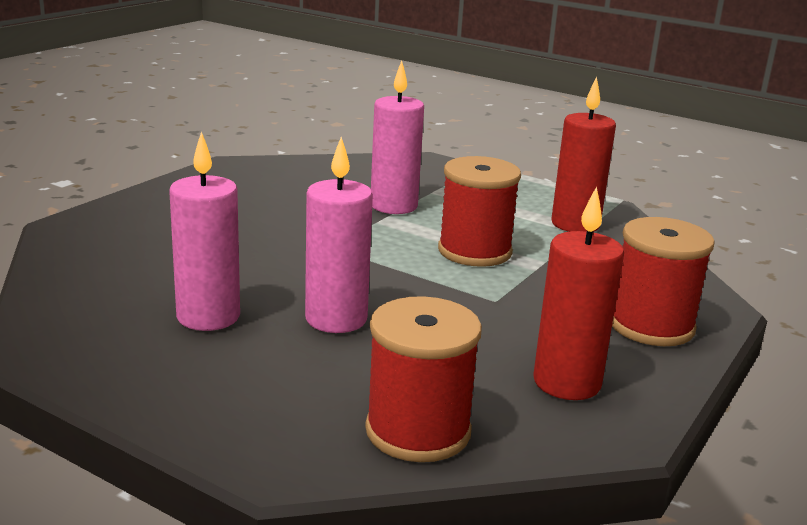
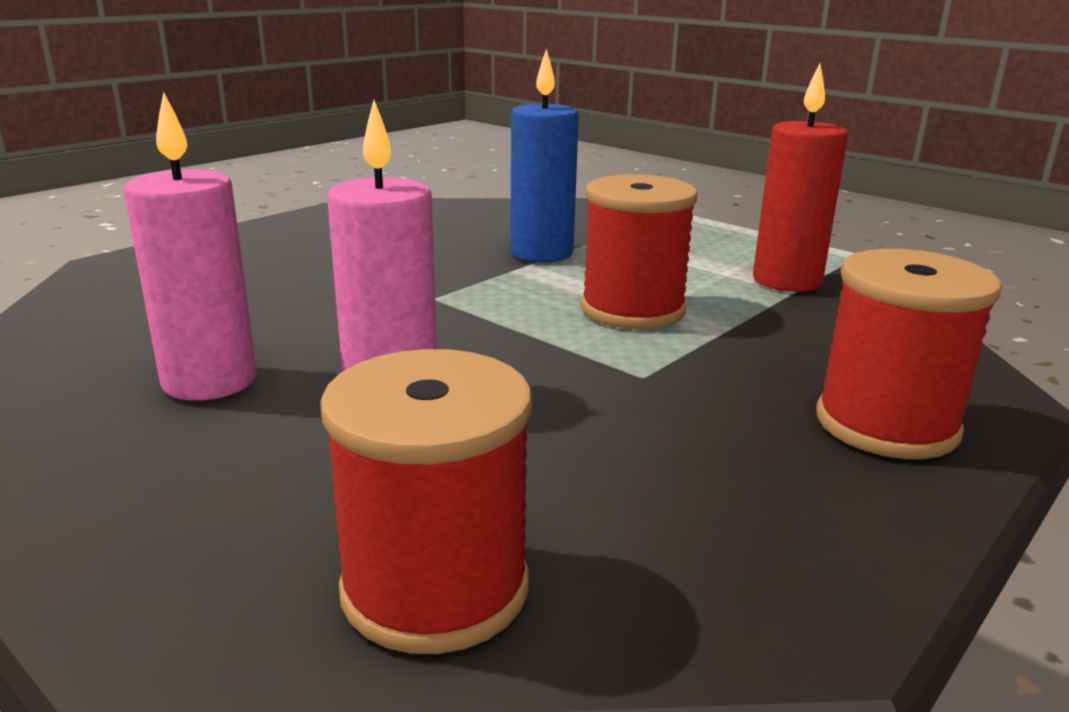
camera: 10 degrees right, 0 degrees up
(394, 206) = (541, 253): pink candle -> blue candle
(567, 383) = (726, 513): red candle -> none

